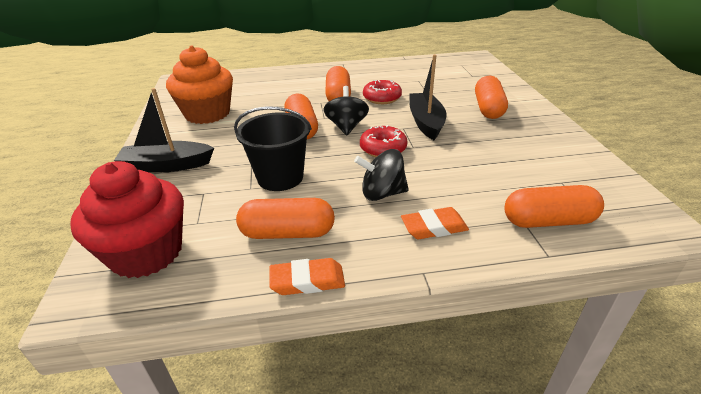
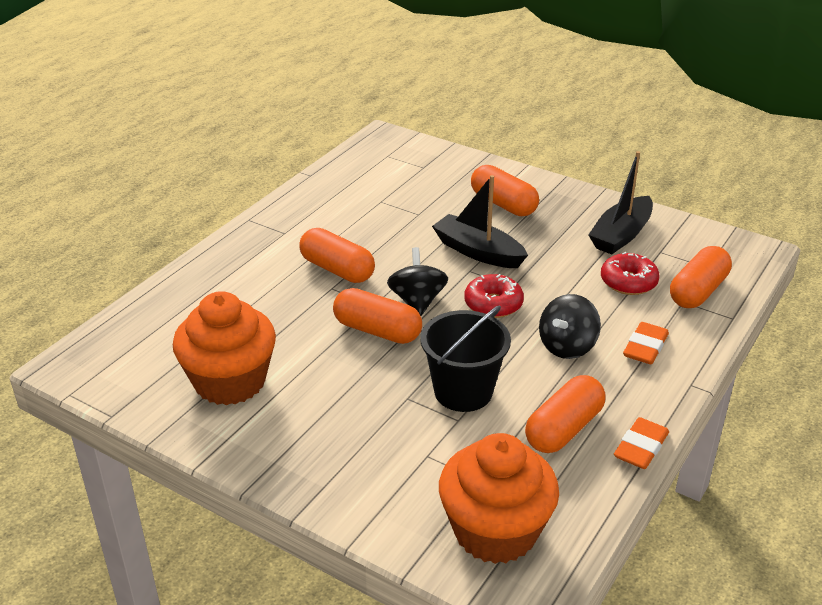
camera: 50 degrees left, 0 degrees up
(146, 253) = (495, 531): red cupcake -> orange cupcake
(167, 165) = (329, 461): black boat -> black boat (621, 235)
(346, 127) = (417, 301): black spinning top -> black spinning top turned 45 degrees clockwise
(382, 98) = (387, 246): red donut -> red donut (628, 282)

